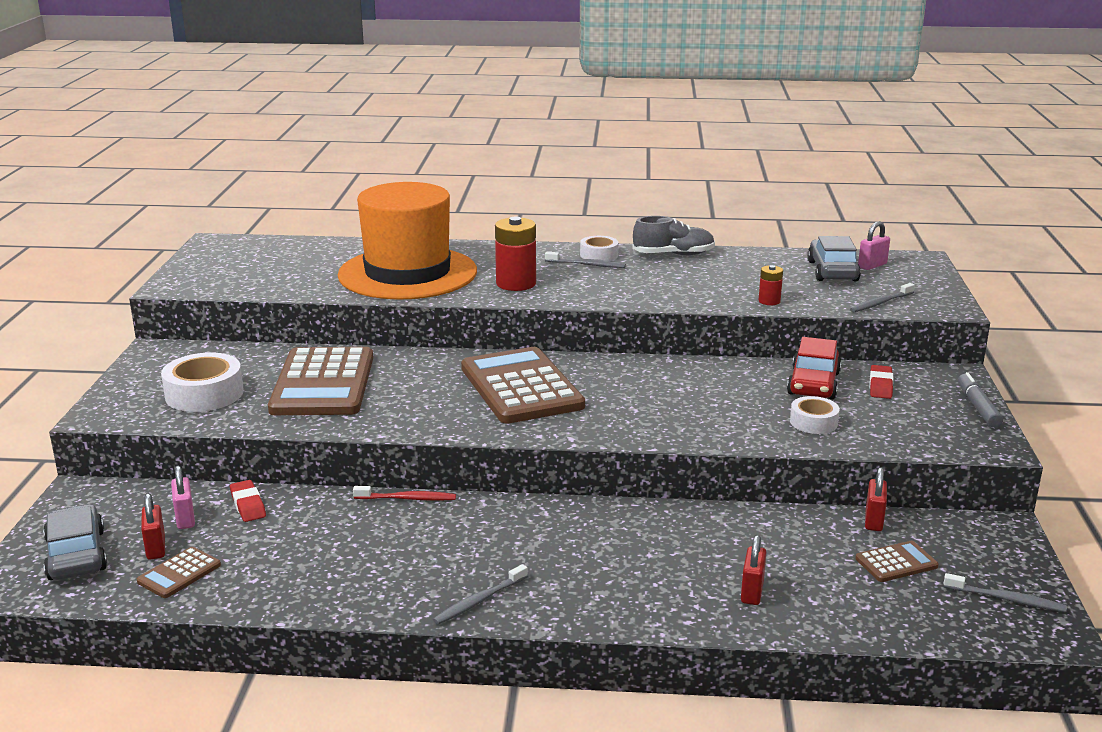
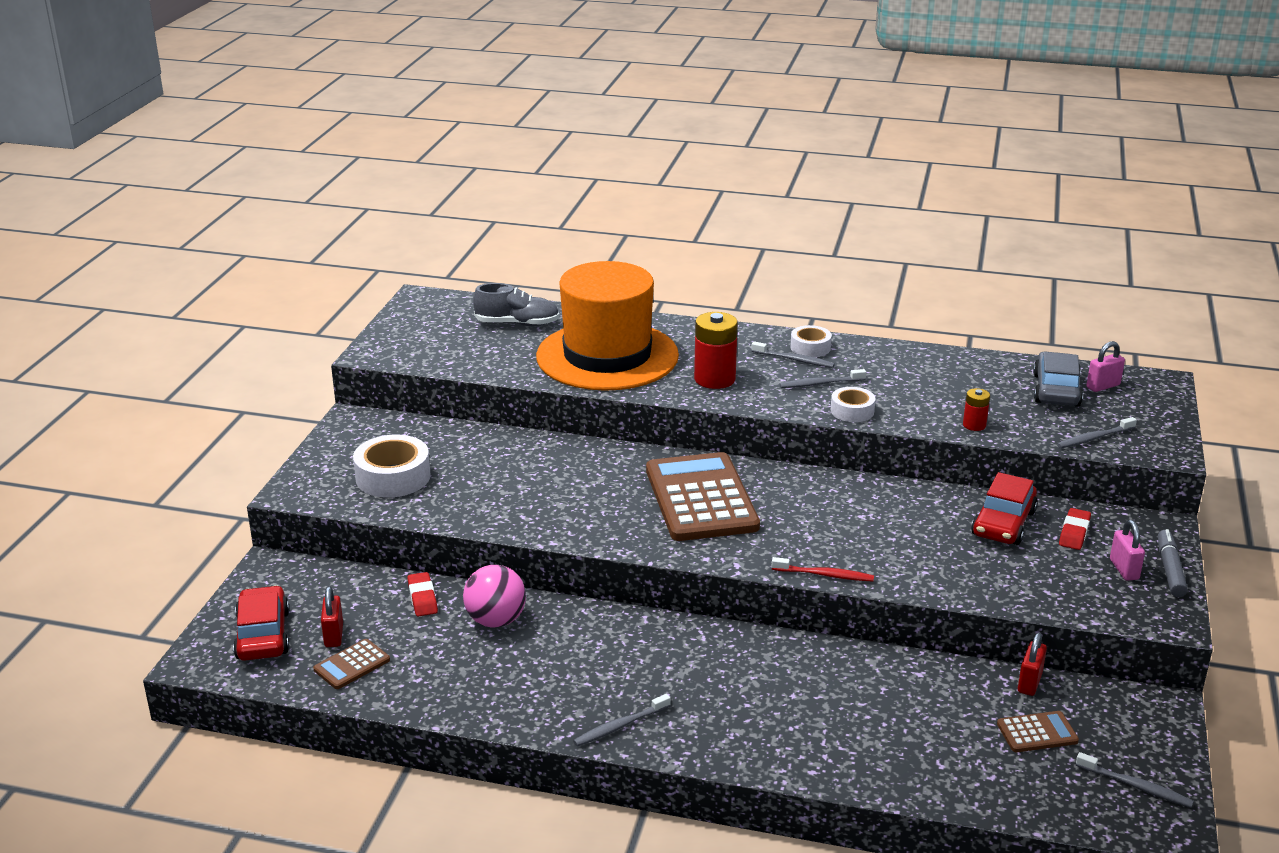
camera: 10 degrees right, 5 degrees up
(76, 555) = (263, 635): grey car -> red car
(185, 518) = (363, 607): pink padlock -> pink padlock (1124, 569)
(323, 383) = (507, 475): brown calculator -> none
(329, 518) = (496, 620): none -> pink ball
(407, 498) = (573, 607): red toothbrush -> red toothbrush (825, 575)
(616, 280) = (820, 384): none -> grey toothbrush
(673, 254) = (890, 353): grey shoe -> grey shoe (517, 323)
(752, 592) = (882, 748): red padlock -> none
(813, 422) = (988, 571): white tape -> white tape (852, 411)

